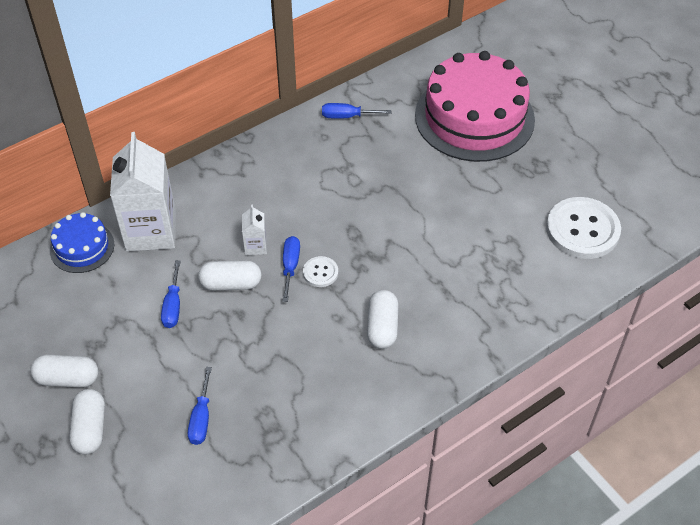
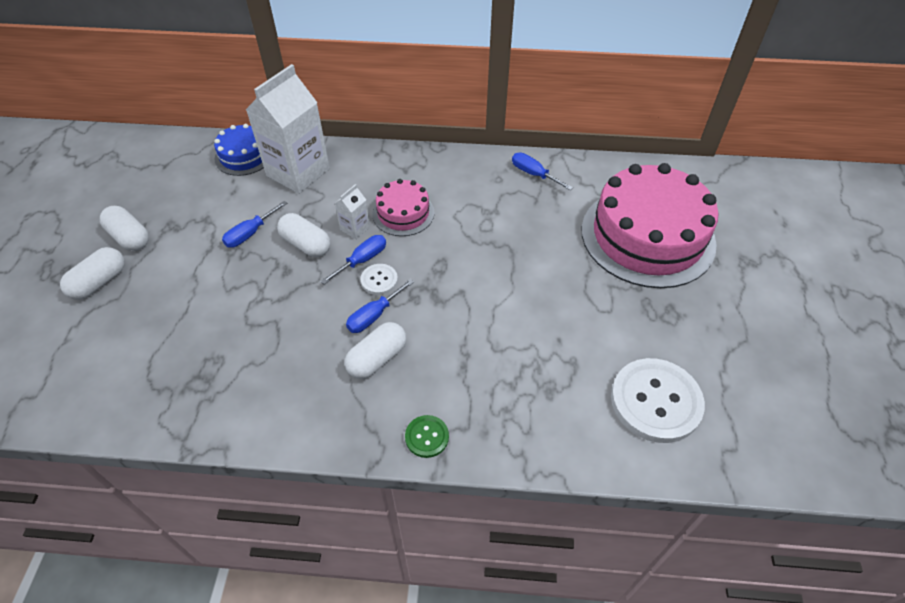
camera: 40 degrees right, 0 degrees up
(201, 418) = (170, 330): blue screwdriver -> blue screwdriver (374, 316)
(280, 210) = (403, 213): none -> pink cake
(470, 351) = (427, 437): none -> green button

